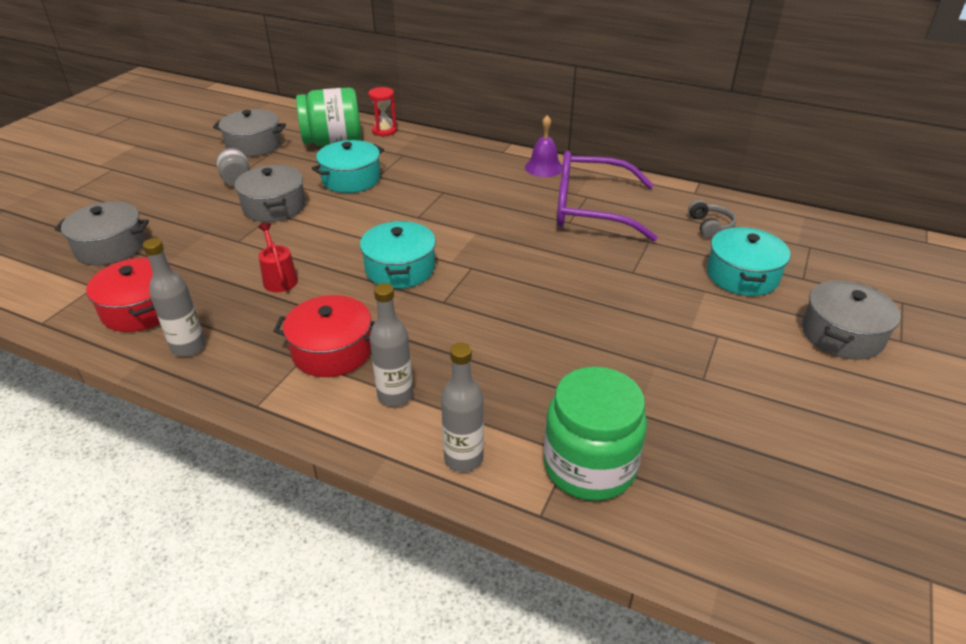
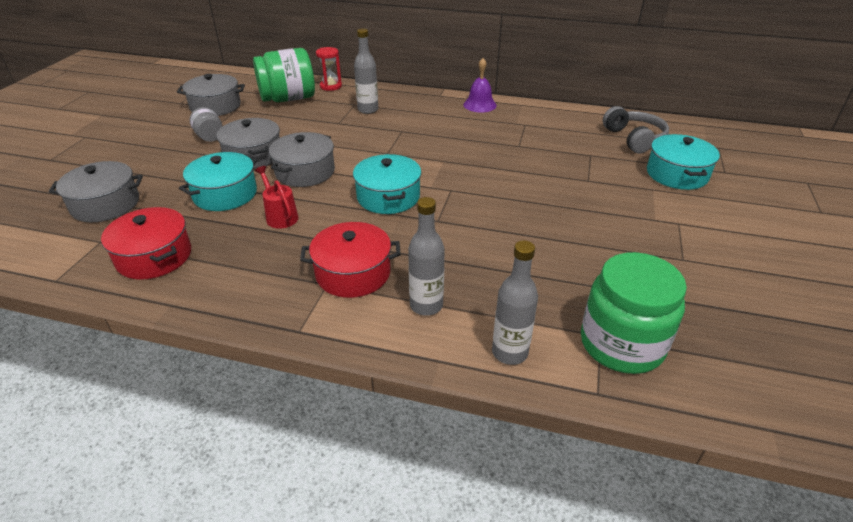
camera: 10 degrees left, 0 degrees up
(188, 347) = (214, 286): grey bottle -> grey bottle (368, 110)
(351, 179) = (315, 127): turquoise pot -> turquoise pot (225, 194)
(590, 209) = (532, 134): purple glasses -> none
(710, 226) = (634, 139): grey headphones -> grey headphones, size x1.55
(842, 334) = (774, 212): grey pot -> grey pot (305, 172)

